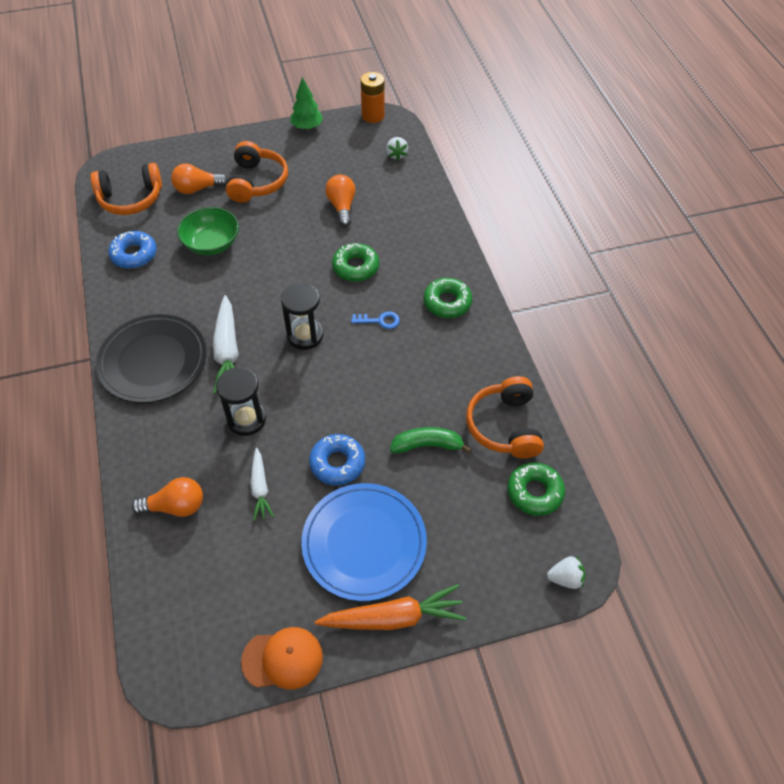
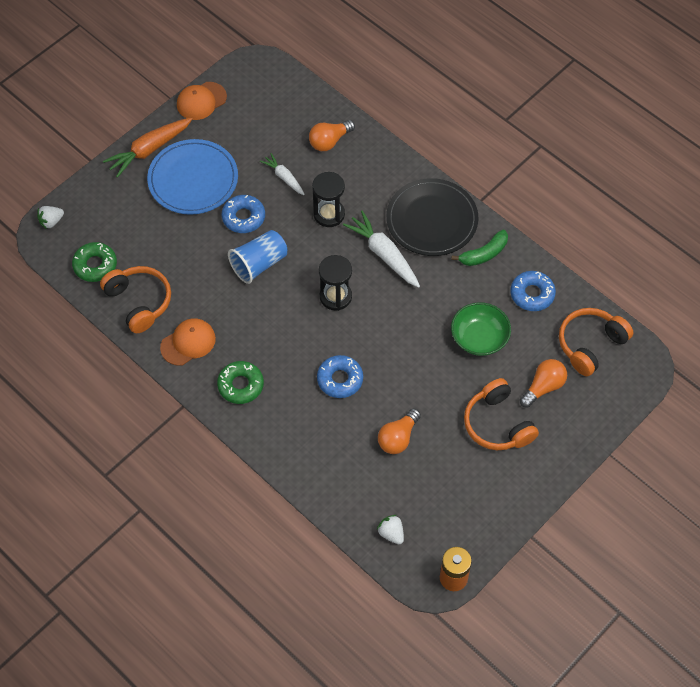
camera: 150 degrees right, 5 degrees up
(307, 127) = (507, 522): green tree -> none
(342, 207) = (398, 438): orange light bulb -> orange light bulb turned 75 degrees clockwise
(355, 267) = (340, 379): green donut -> blue donut
(356, 403) = (259, 264): none -> blue cup
(380, 321) = (285, 339): blue key -> none
(427, 445) = (188, 260): green banana -> green banana (484, 254)
(475, 361) = (188, 343): none -> orange cap

